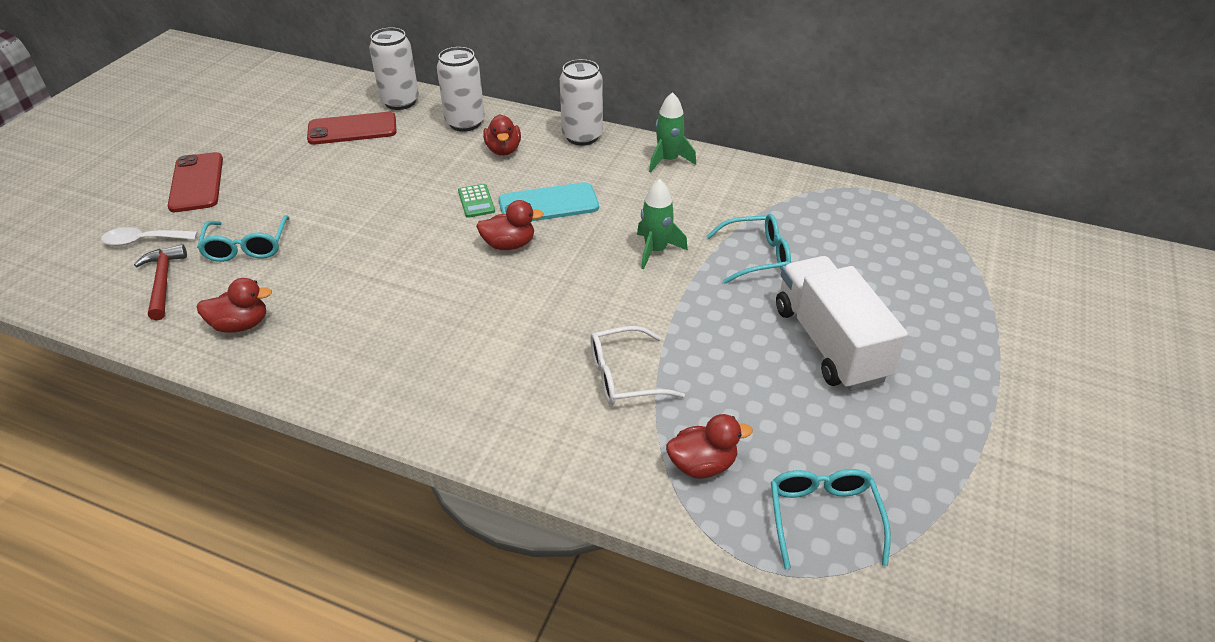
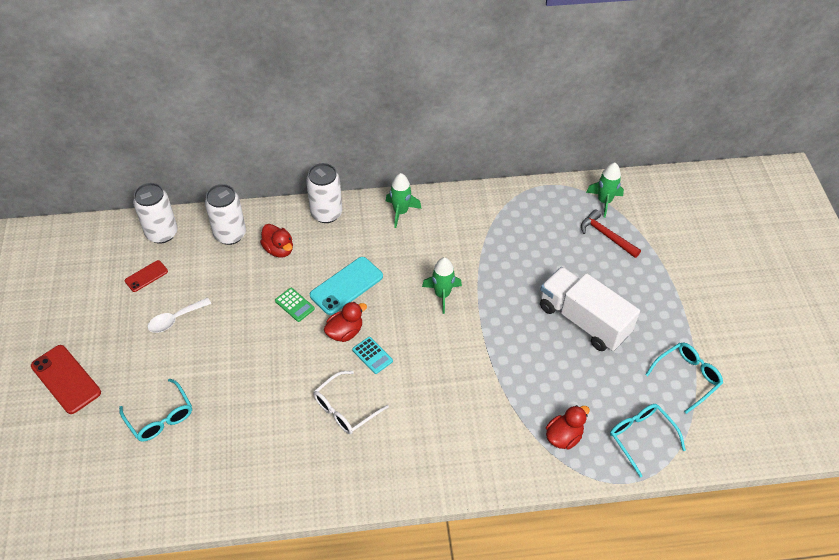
camera: 30 degrees left, 10 degrees up
(143, 241) = (74, 448): white spoon -> white spoon (175, 319)
(163, 281) = (125, 474): red hammer -> red hammer (606, 235)
(241, 325) = (214, 480): red duck -> none
(352, 129) = (146, 276): red phone -> red phone, size x0.56
(521, 278) = (372, 355): none -> turquoise calculator
(625, 376) = (485, 399): white glasses -> white glasses (345, 408)
(755, 256) = (505, 272): turquoise glasses -> turquoise glasses (686, 377)
(948, 230) = (604, 201): none -> green rocket

